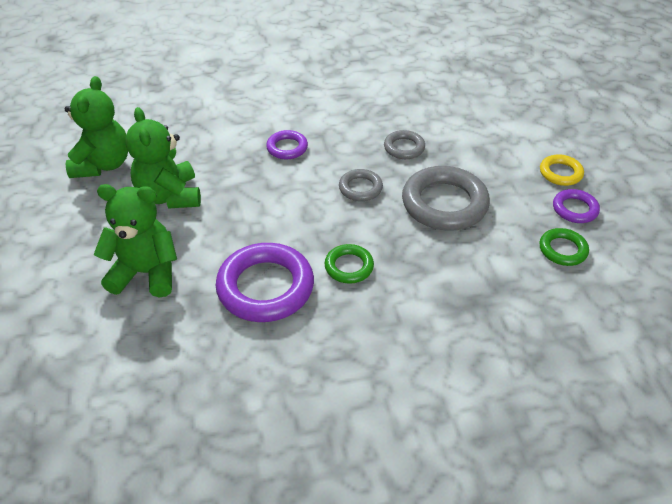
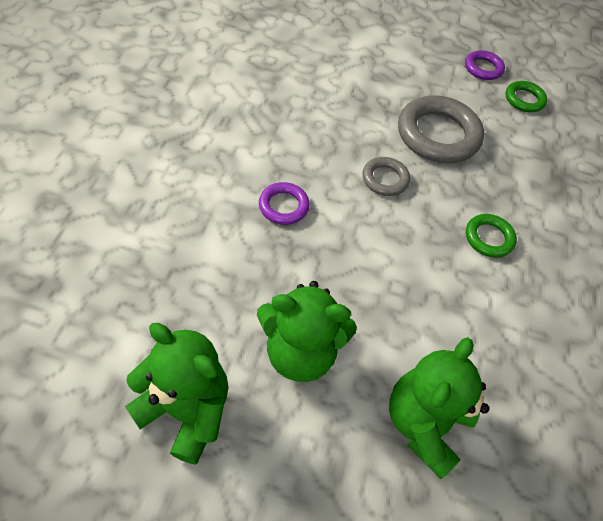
camera: 70 degrees left, 10 degrees up
(265, 287) = (490, 315): purple ring -> none
(404, 148) = (344, 121): grey ring -> none
(560, 173) = (437, 51): yellow ring -> none

